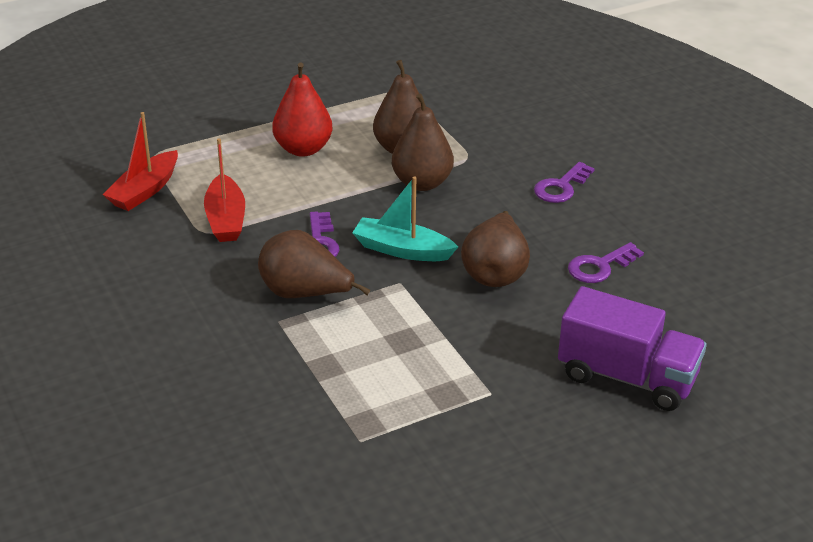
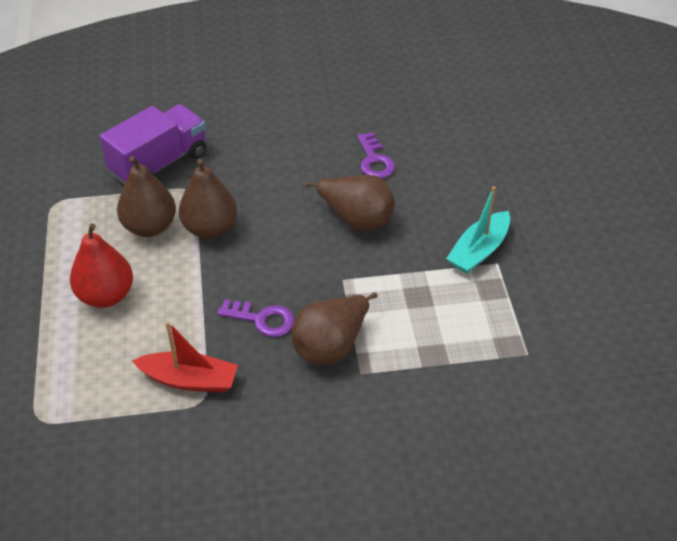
camera: 70 degrees left, 10 degrees up
(145, 191) = (102, 438): red boat -> none
(402, 250) = (299, 266): turquoise boat -> turquoise boat (479, 251)
(561, 187) = (263, 149): purple key -> none
(627, 377) = (503, 187): purple truck -> purple truck (159, 163)

